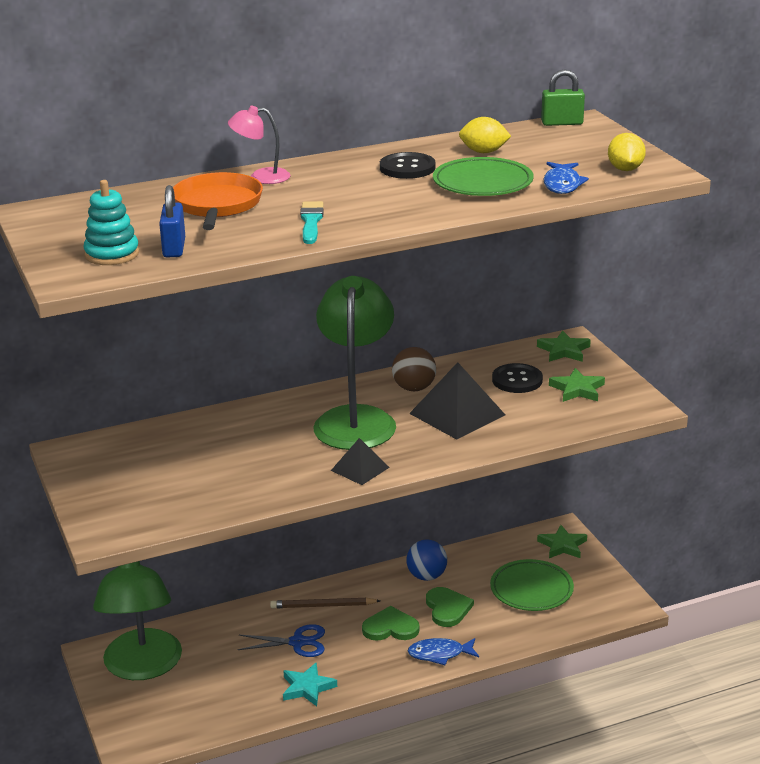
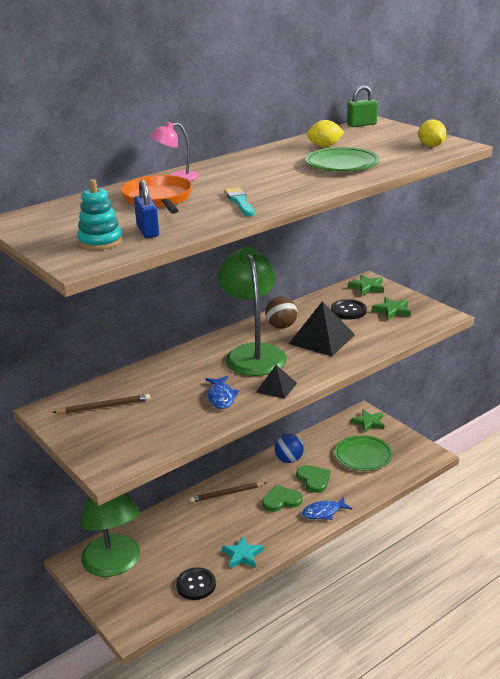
camera: 15 degrees left, 0 degrees up
(136, 457) = (104, 406): none -> brown pencil
(297, 642) = (221, 523): blue scissors -> none
(407, 168) = (280, 161): black button -> black button (196, 585)
(562, 184) = (398, 159): blue fish -> blue fish (221, 397)

